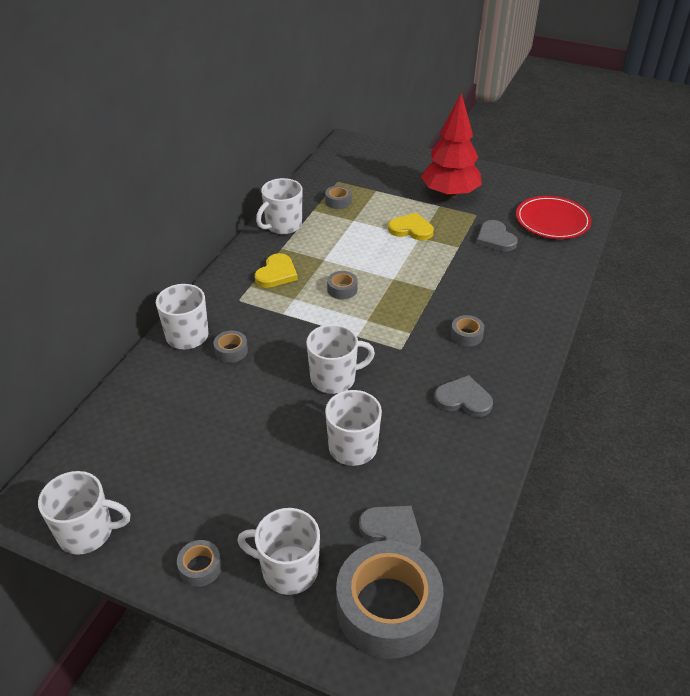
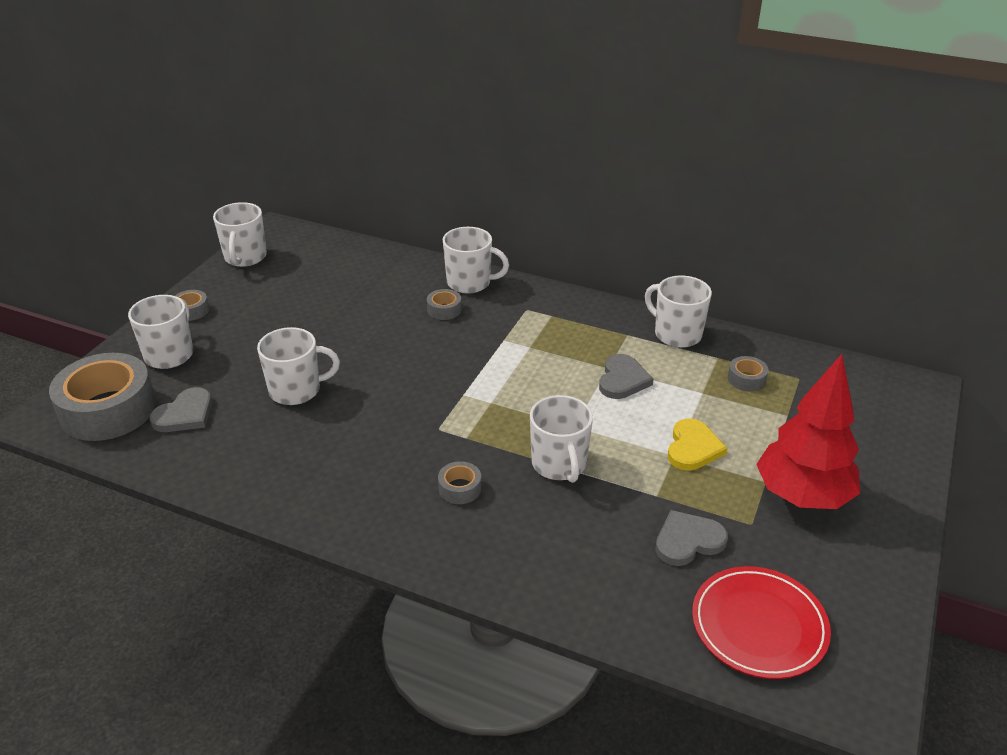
camera: 90 degrees right, 5 degrees down
(276, 273) = (576, 333): yellow heart -> none
(334, 378) = (395, 378): white mug -> white mug (559, 464)
(342, 289) = (549, 383): grey tape -> none
(463, 399) = (346, 476): grey heart -> grey heart (622, 380)

